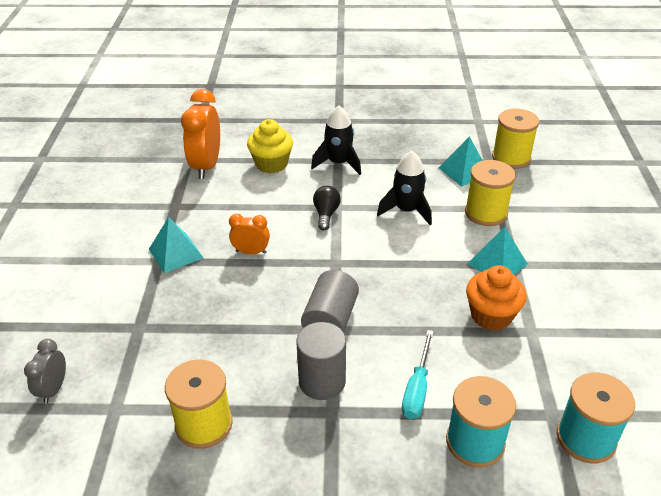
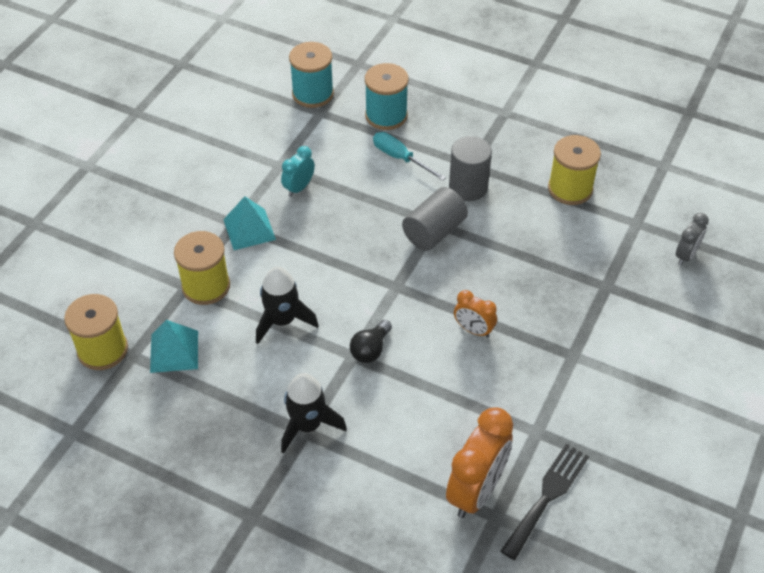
camera: 155 degrees left, 10 degrees up
(157, 176) = (547, 496): none -> black fork
(175, 253) = (552, 358): turquoise pyramid -> none
(271, 164) = (391, 459): yellow cupcake -> none
(417, 389) = (400, 158): turquoise screwdriver -> turquoise screwdriver turned 90 degrees counterclockwise
(491, 316) = (299, 187): orange cupcake -> turquoise clock

